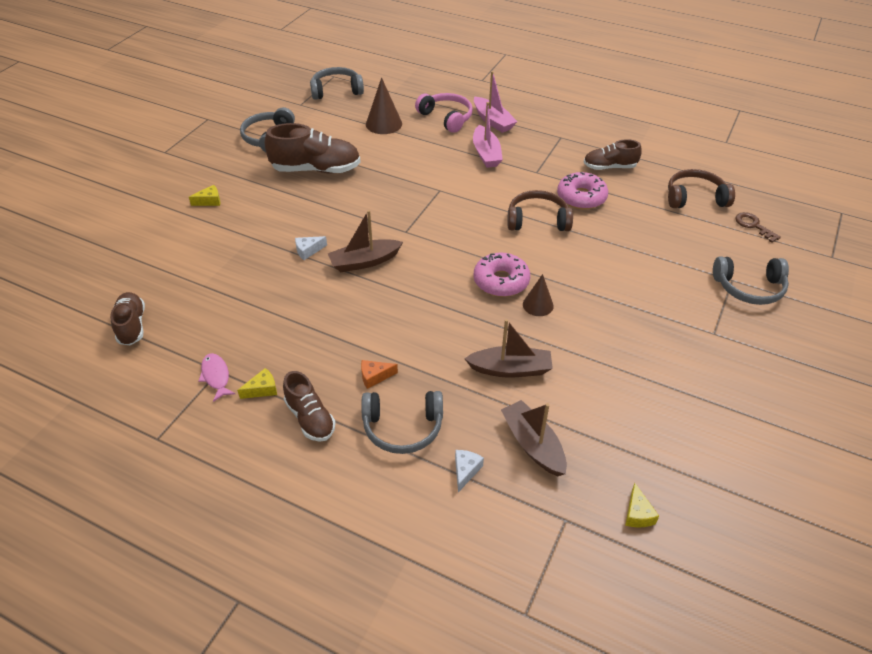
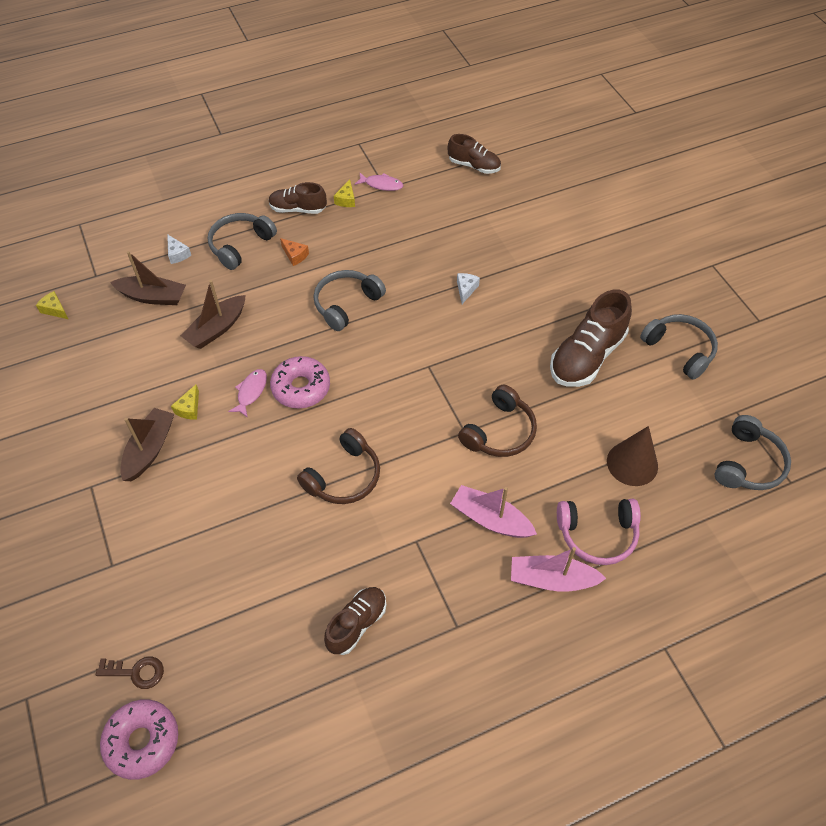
camera: 130 degrees right, 10 degrees up
(209, 201) = (597, 262): yellow cheese -> yellow cheese (189, 408)
(364, 262) = (416, 316): brown boat -> brown boat (149, 449)
(374, 376) = (295, 255): orange cheese -> orange cheese turned 105 degrees clockwise
(538, 305) = (251, 392): brown cone -> pink fish
(581, 197) = (338, 546): pink donut -> pink donut (142, 741)
(695, 198) = (228, 661): brown headphones -> brown headphones (500, 432)
(749, 288) = (89, 568): grey headphones -> grey headphones (346, 304)

